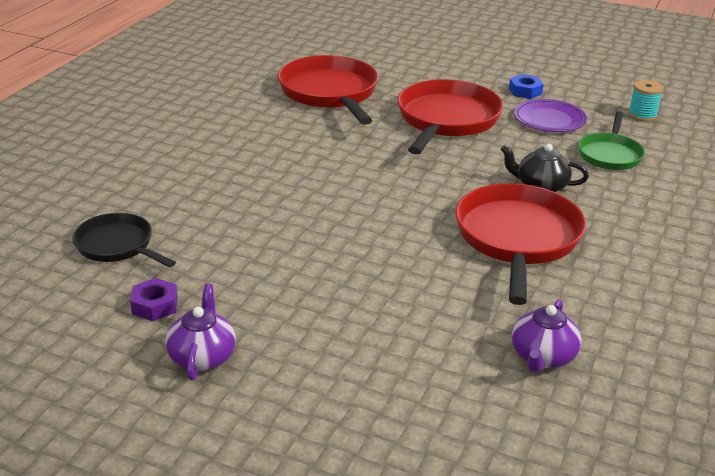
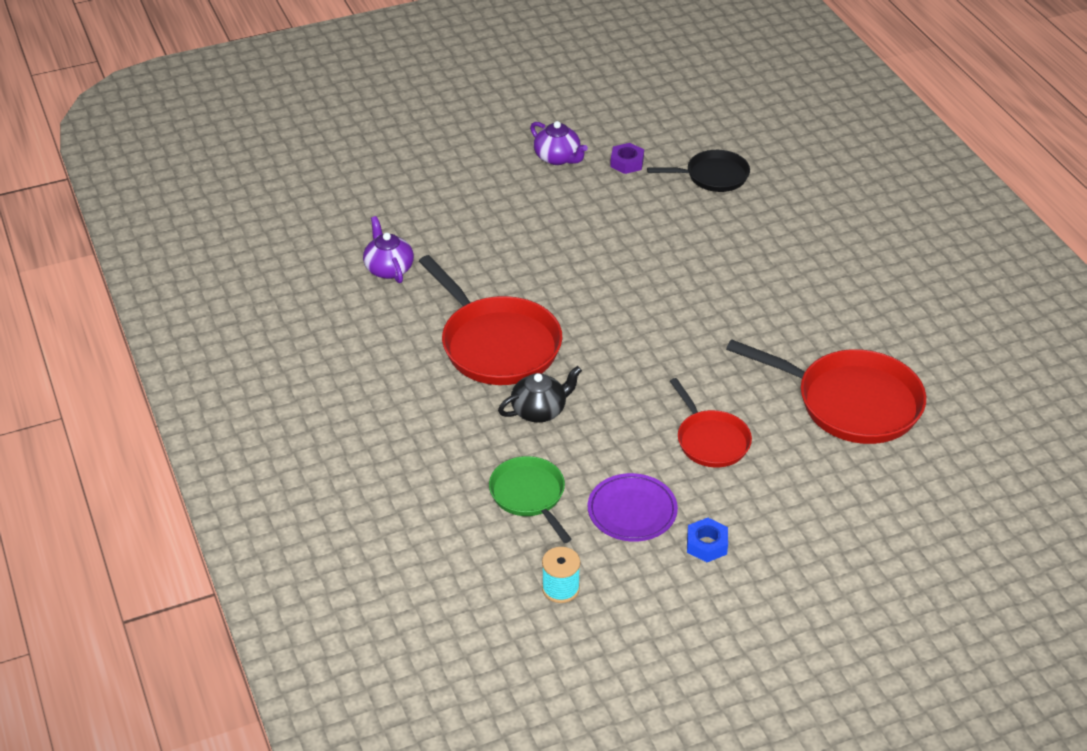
camera: 135 degrees right, 10 degrees up
(446, 120) = (710, 440): red pan -> red pan, size x0.58

